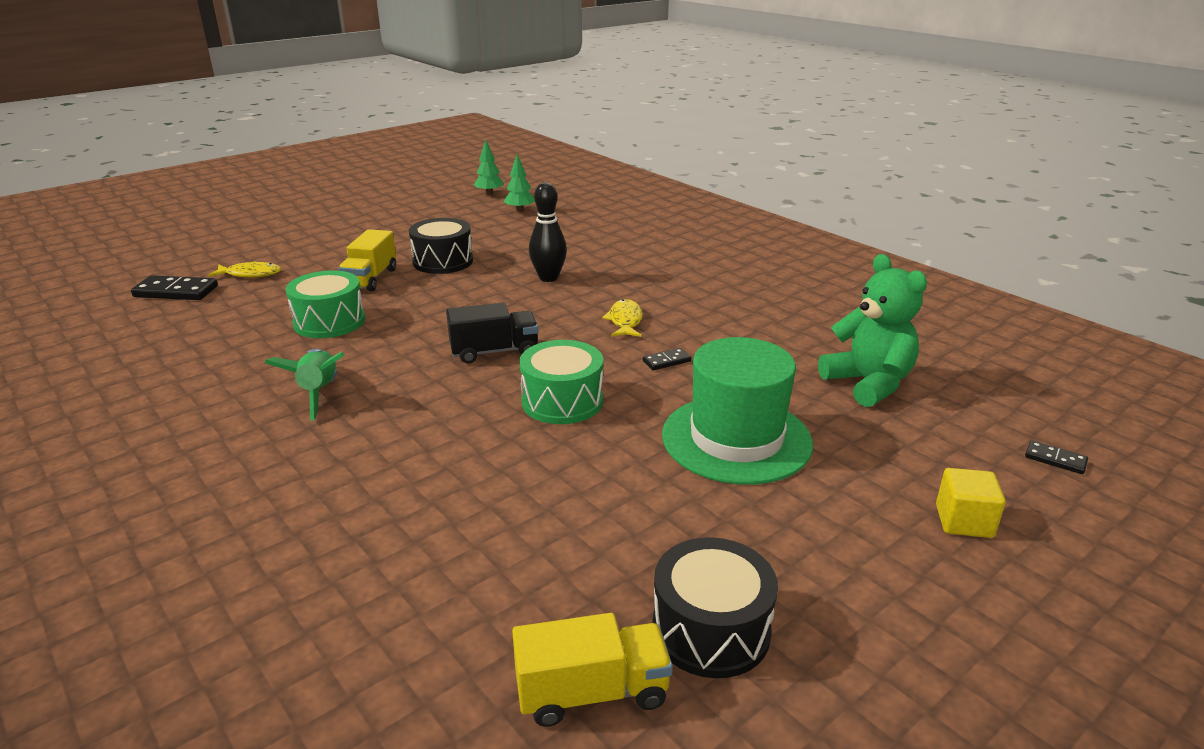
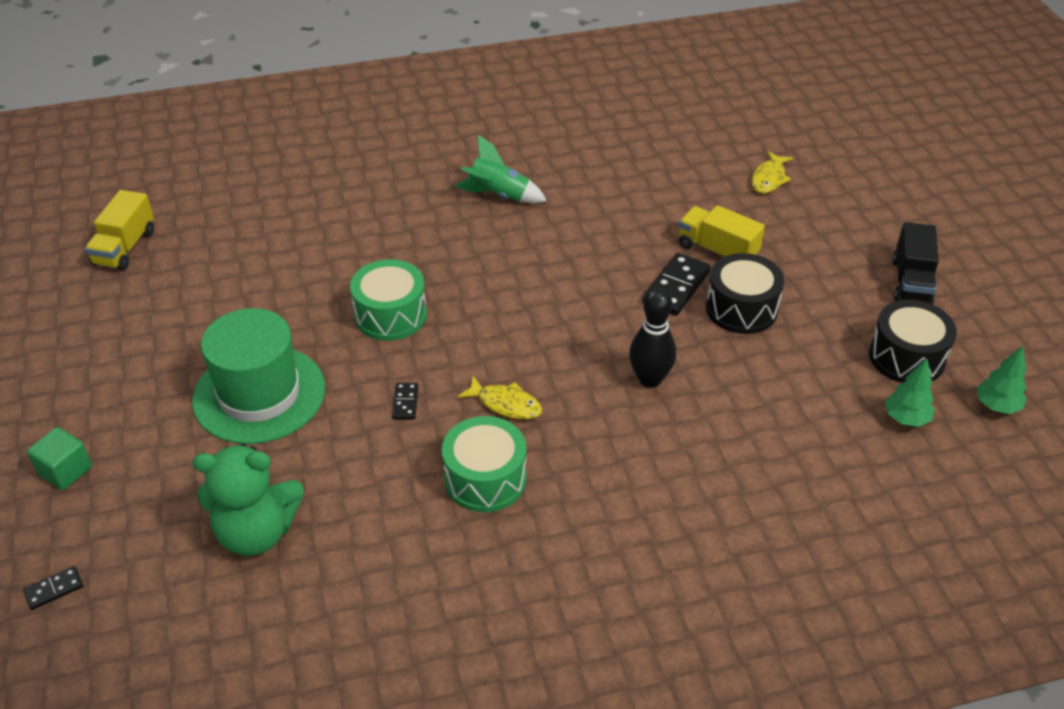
camera: 115 degrees right, 15 degrees up
(176, 291) = (746, 137): black domino -> black domino (676, 287)
(329, 322) = (627, 214): green drum -> green drum (485, 479)
(494, 351) = (503, 298): black truck -> black truck (911, 282)
(710, 630) = (115, 302): black drum -> black drum (906, 357)
(964, 521) = (65, 471): yellow cube -> green cube

